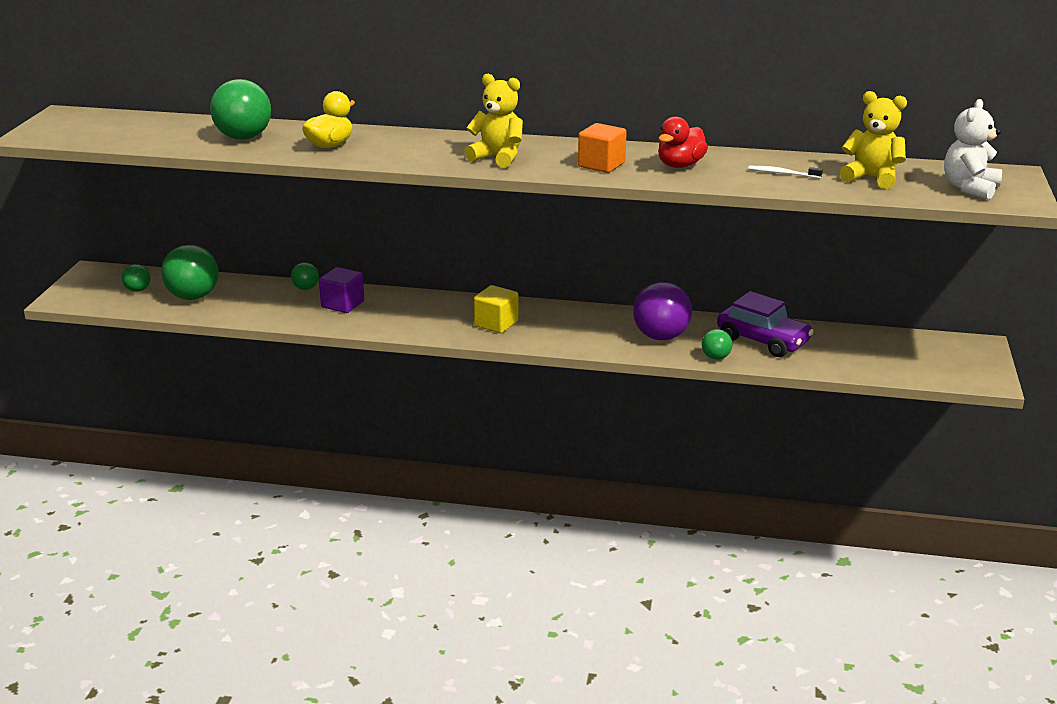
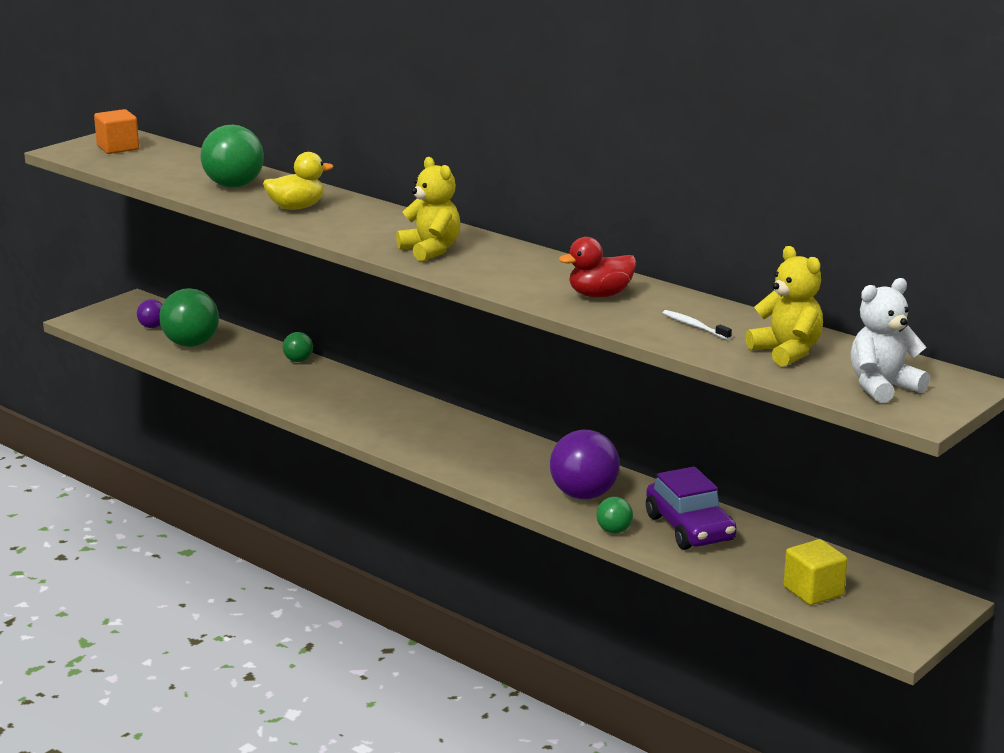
camera: 30 degrees right, 5 degrees down
(138, 290) = (152, 327): green ball -> purple ball
(342, 304) = (313, 384): purple cube -> none
(496, 324) = (433, 439): yellow cube -> yellow cube (813, 591)
(601, 165) = (520, 278): orange cube -> orange cube (118, 148)

